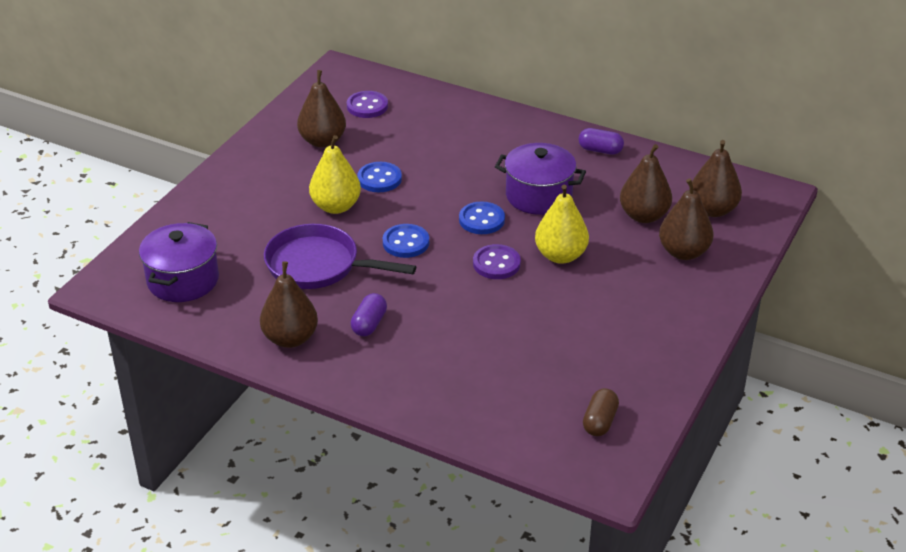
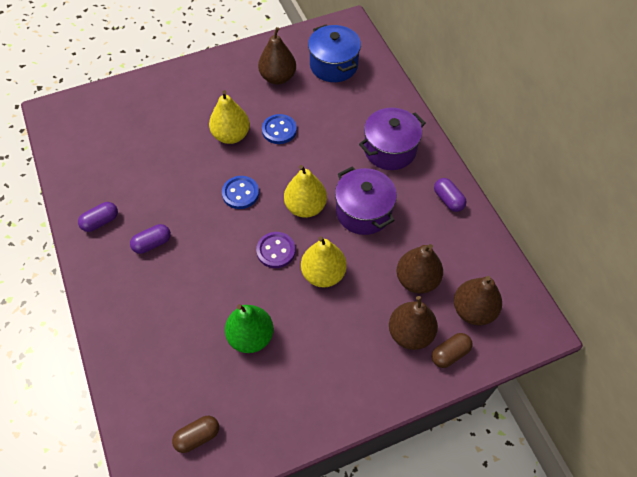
camera: 40 degrees right, 20 degrees up
(183, 280) = (94, 135): purple pot -> purple pot (390, 150)
(290, 338) = (101, 222): brown pear -> purple capsule
(318, 265) = (173, 176): purple pan -> none
(367, 106) = (334, 65): purple button -> blue pot
(481, 220) = (305, 207): blue button -> yellow pear
(555, 332) = (251, 336): none -> green pear
(730, 247) = (450, 354): none -> brown capsule

